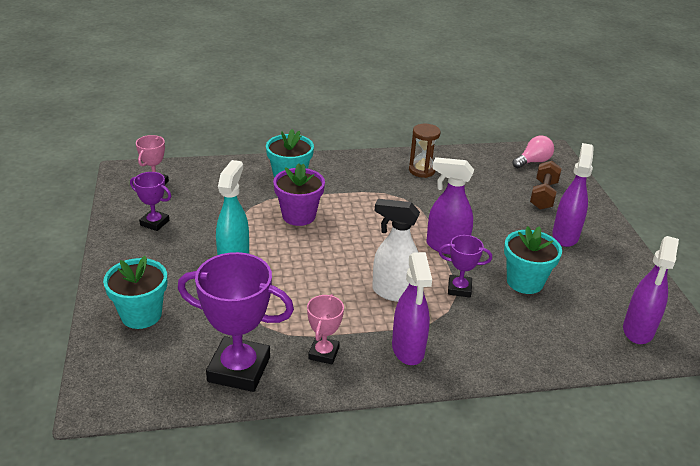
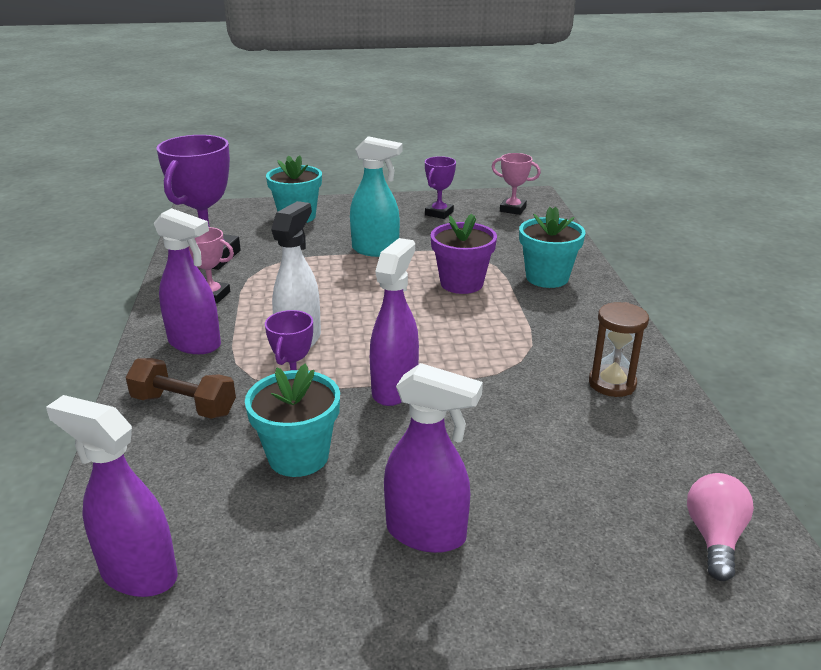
camera: 95 degrees right, 5 degrees down
(408, 349) = (195, 344): purple spray bottle -> purple spray bottle turned 150 degrees counterclockwise
(533, 162) = (714, 537): pink light bulb -> pink light bulb turned 135 degrees counterclockwise
(543, 195) = (572, 528): brown dumbbell -> brown dumbbell (184, 405)

